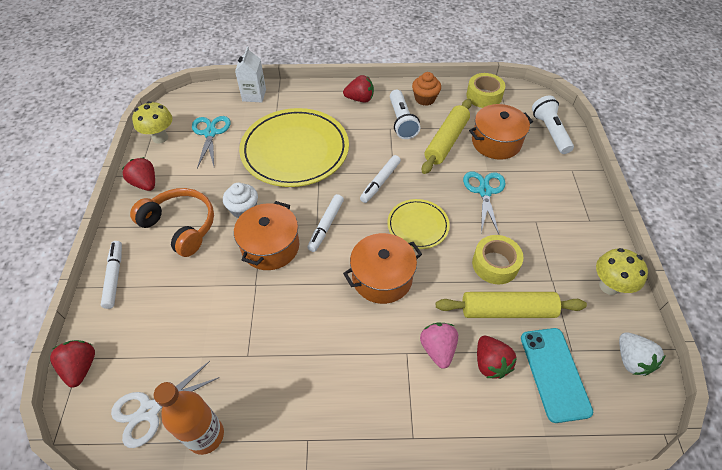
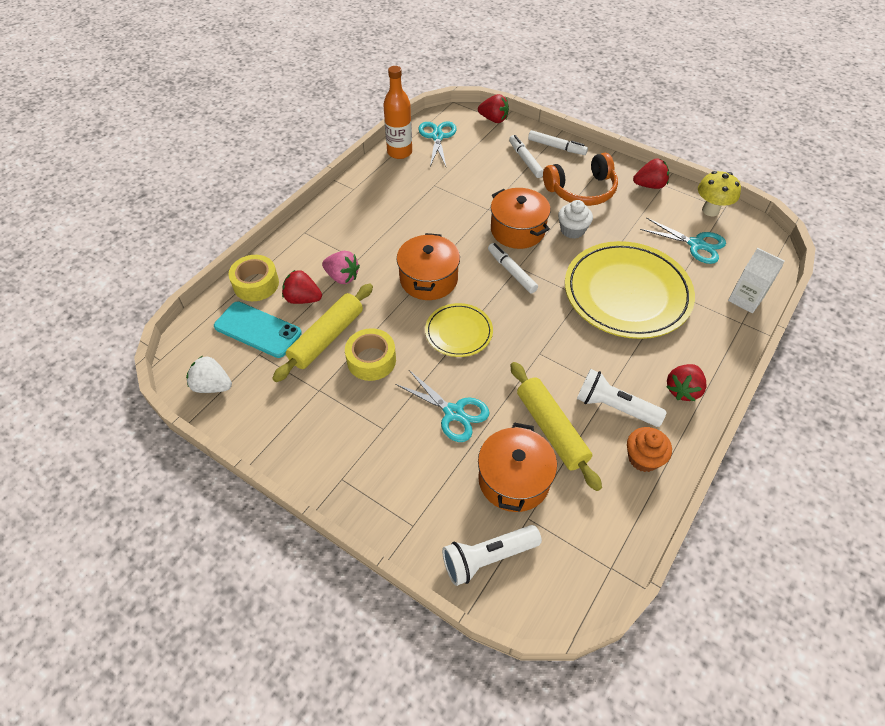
camera: 125 degrees right, 0 degrees up
(150, 410) = (437, 137): white scissors -> turquoise scissors
(380, 182) = (534, 335): white marker -> white marker (525, 160)
(484, 96) = (607, 533): yellow tape -> yellow tape (256, 284)
(549, 132) = (487, 558): white flashlight -> white flashlight turned 135 degrees clockwise
(609, 286) = (272, 428): yellow mushroom -> none

